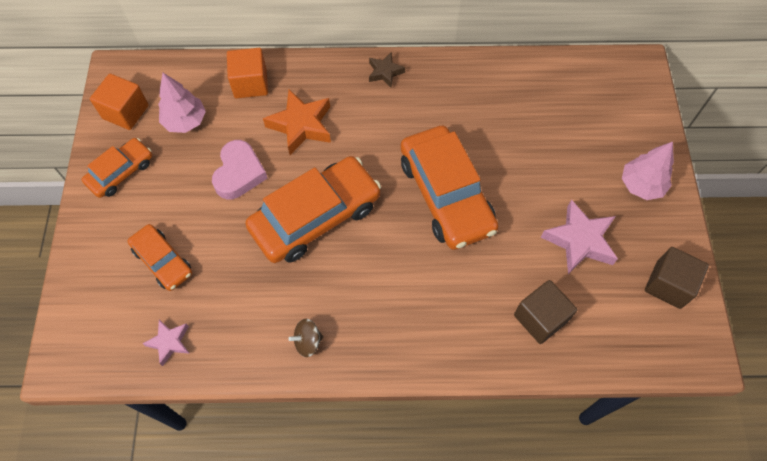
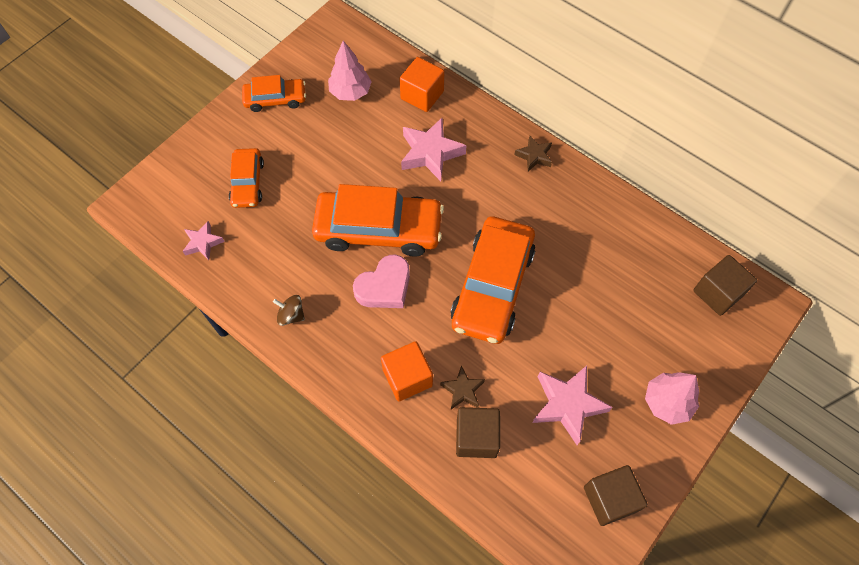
camera: 40 degrees right, 0 degrees up
(125, 112) = (316, 57): orange cube -> orange cube (407, 377)
(239, 173) = (353, 157): pink heart -> pink heart (384, 287)
(301, 125) = (430, 153): orange star -> pink star
(497, 291) = (462, 390): none -> brown star
(602, 82) = (718, 293): none -> brown cube

